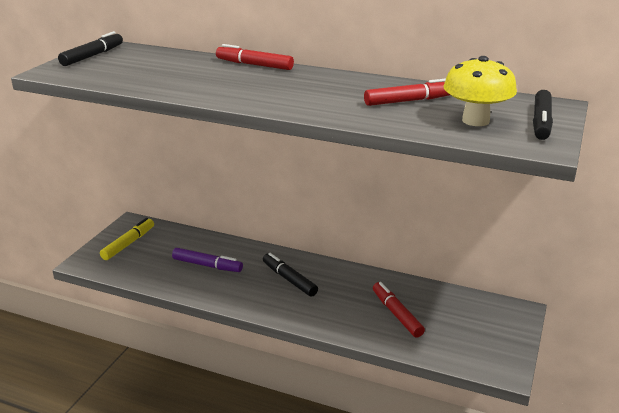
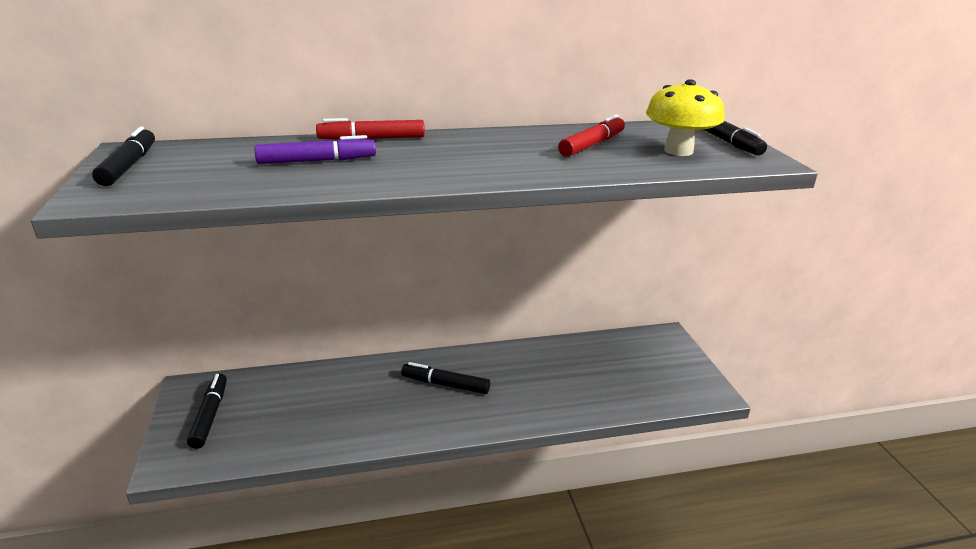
camera: 35 degrees left, 0 degrees up
(128, 244) = (210, 415): yellow marker -> black marker
(207, 265) = (339, 404): purple marker -> purple marker (316, 161)
(396, 314) = (579, 379): red marker -> none

